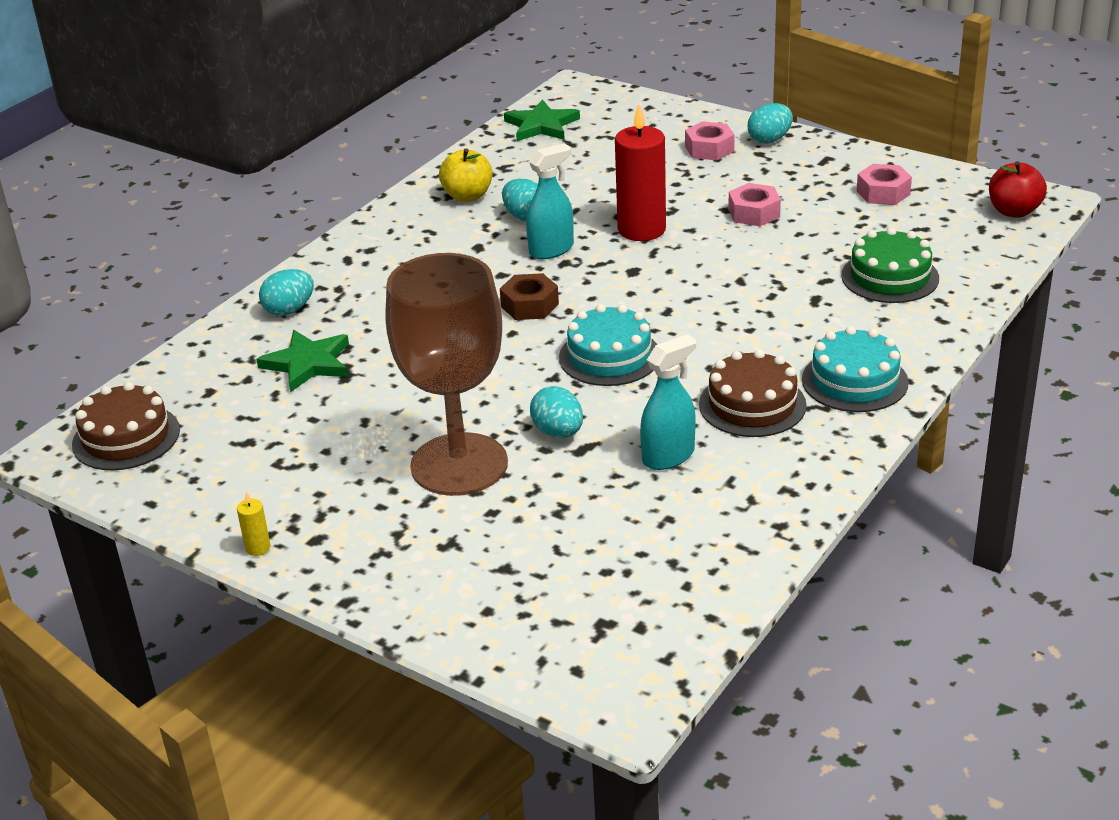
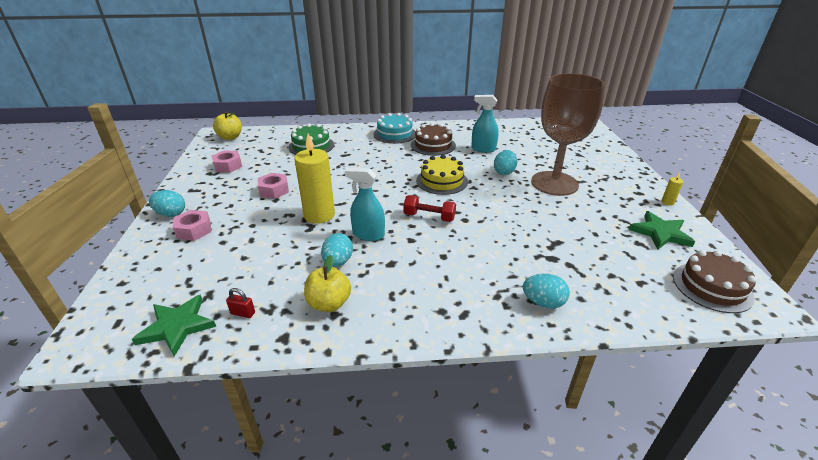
camera: 130 degrees left, 0 degrees up
(308, 363) = (568, 261): green star -> green star (660, 233)
(517, 154) = (243, 313): none -> red padlock
(529, 305) = (429, 217): brown nut -> red dumbbell
(609, 356) = (442, 181): turquoise cake -> yellow cake
(641, 230) = (319, 215): red candle -> yellow candle
(1014, 211) = (230, 137): red apple -> yellow apple

